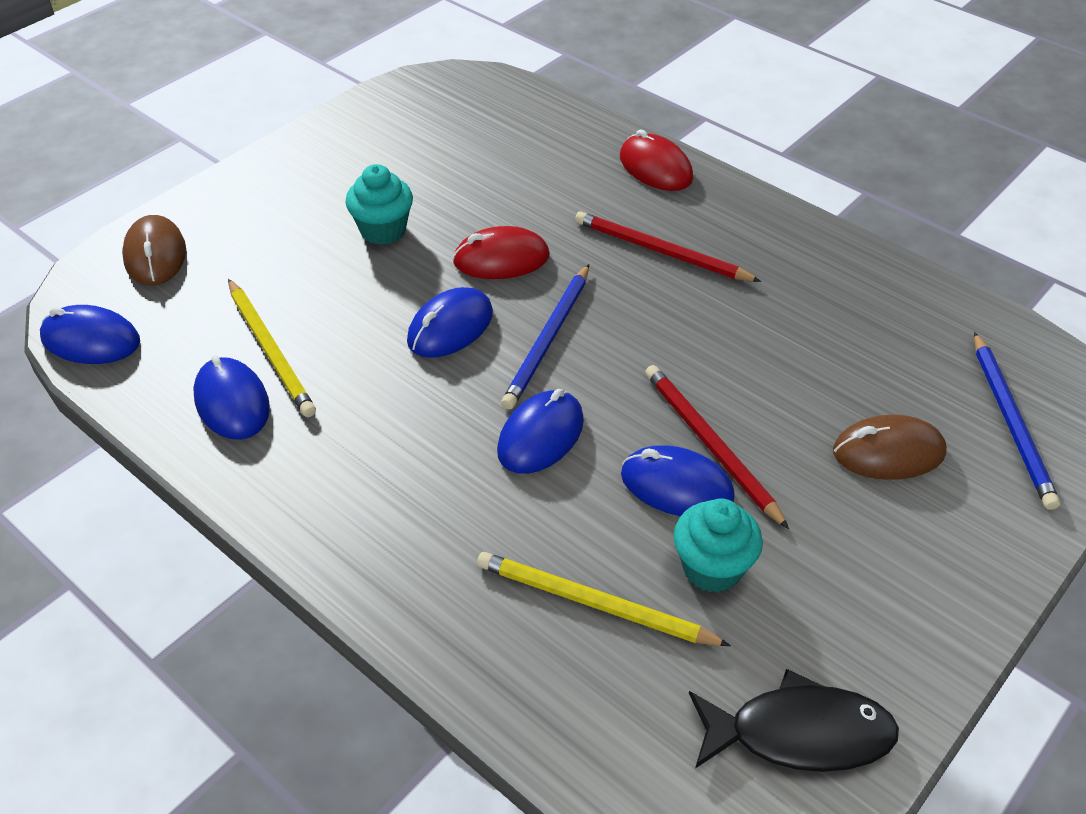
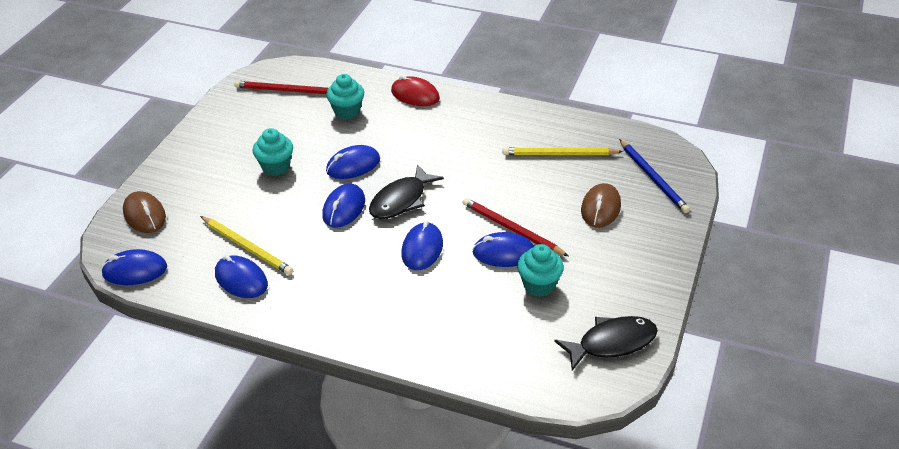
camera: 20 degrees left, 5 degrees down
(501, 259) = (353, 165): red mouse -> blue mouse
(536, 169) = (347, 111): none -> turquoise cupcake
(548, 339) = (401, 200): blue pencil -> black fish
(594, 603) = (489, 318): yellow pencil -> yellow pencil (559, 154)
(660, 251) = (440, 139): red pencil -> red pencil (285, 90)
(888, 452) = (600, 208): brown mouse -> brown mouse turned 45 degrees counterclockwise

